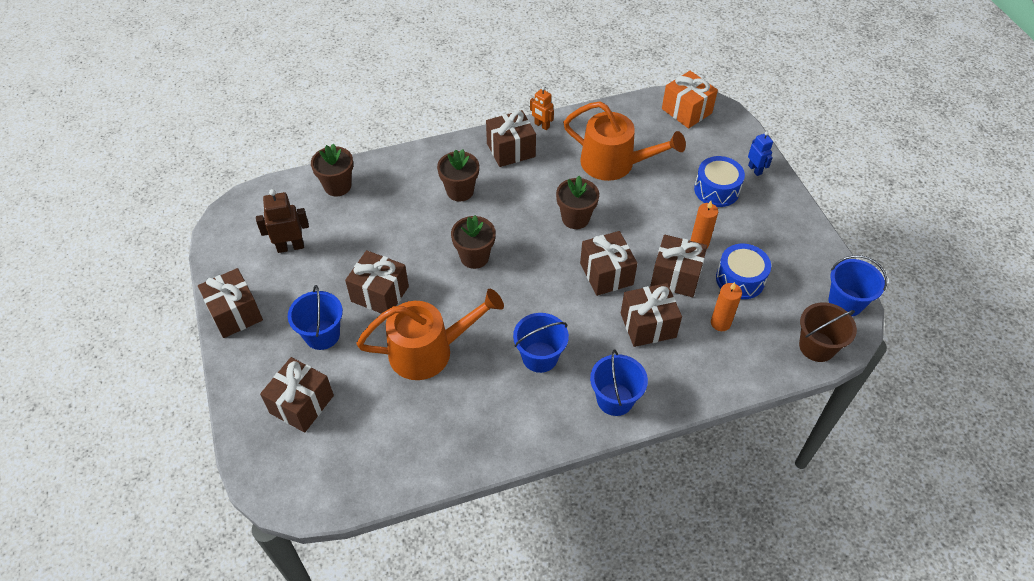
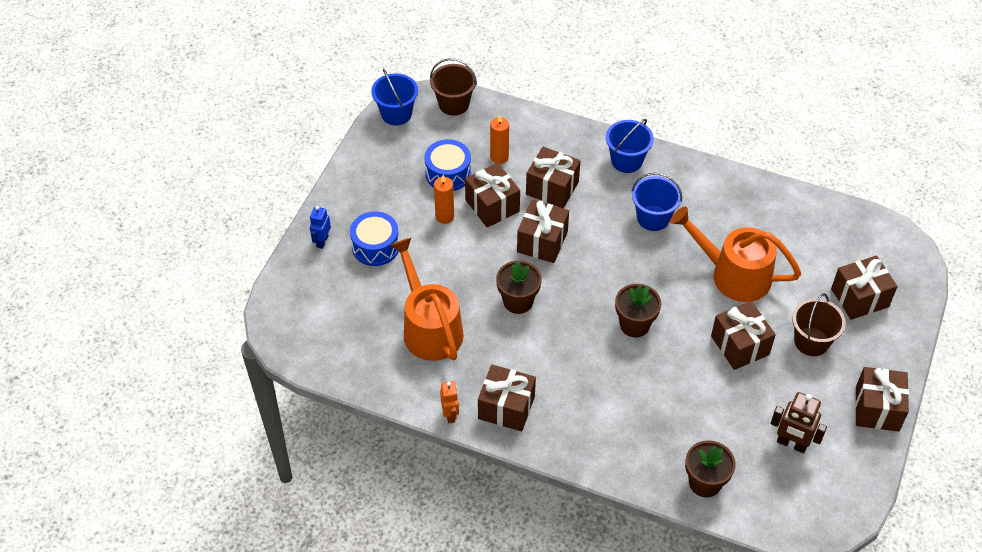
camera: 140 degrees left, 0 degrees up
(322, 335) = (811, 341): blue bucket -> brown bucket
(460, 191) = (593, 396): brown flower pot -> none
(686, 111) = (302, 334): orange gift -> none

